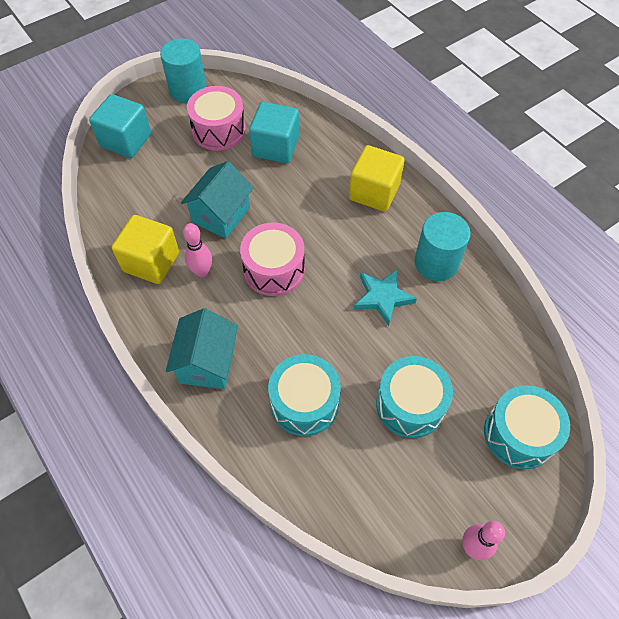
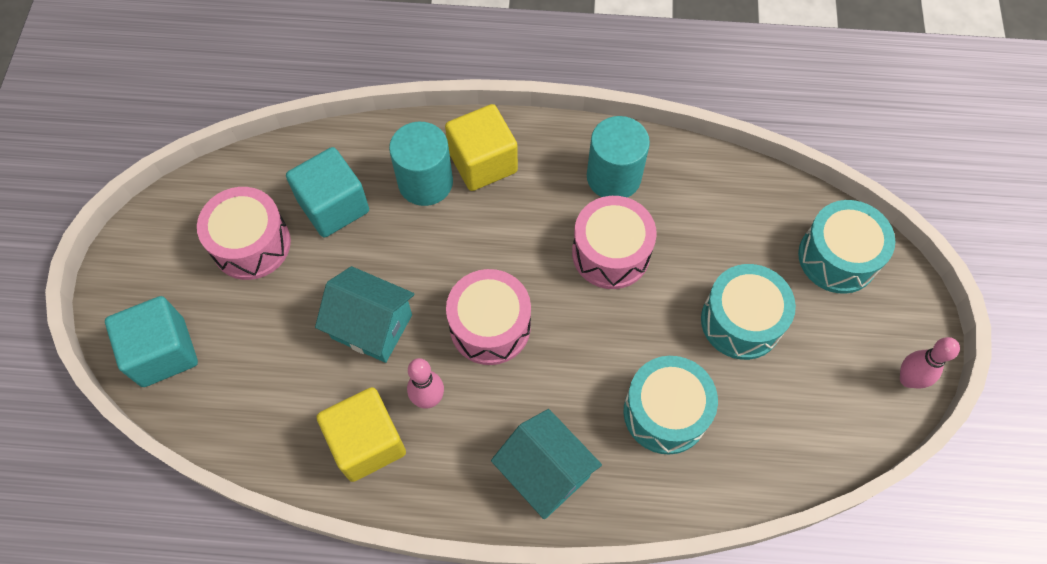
camera: 50 degrees left, 5 degrees up
(188, 90) = (156, 232): turquoise cylinder -> turquoise cylinder (425, 182)
(221, 215) = (372, 326): turquoise house -> turquoise house turned 45 degrees counterclockwise
(383, 297) = (611, 253): turquoise star -> pink drum

